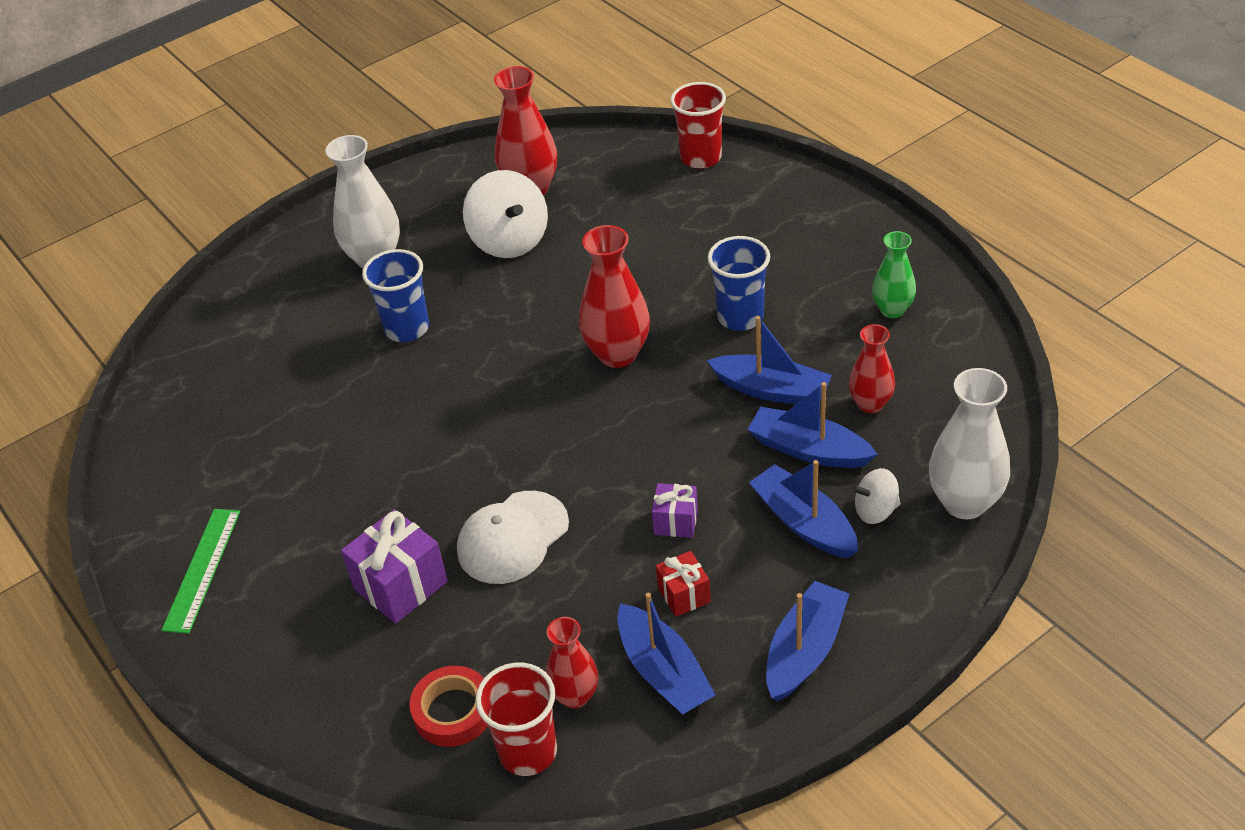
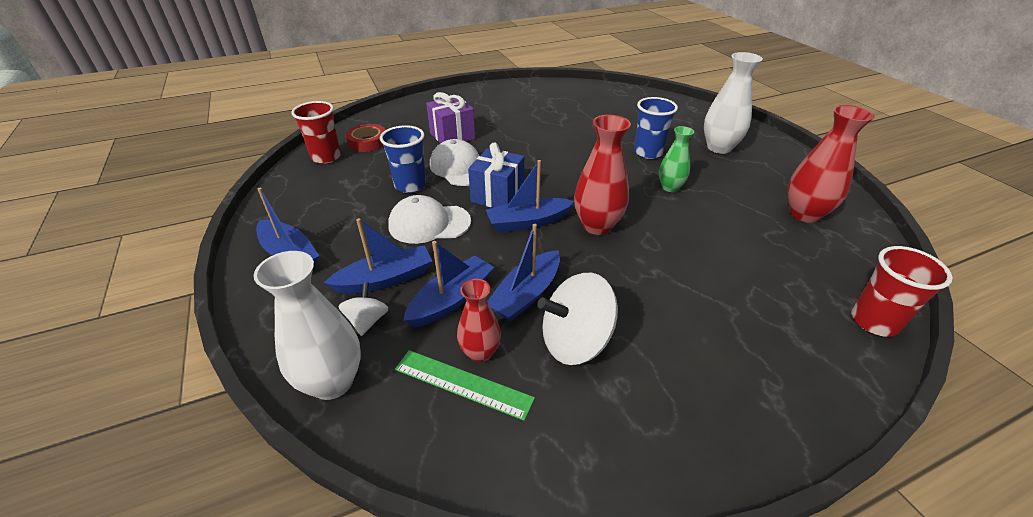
camera: 100 degrees right, 5 degrees down
(202, 569) = (497, 96): green ruler -> green ruler (463, 384)
(509, 241) = (736, 197): white spinning top -> white spinning top (575, 342)
(575, 696) = (343, 173): red vase -> none
(579, 468) = (497, 195): none -> blue gift
(663, 672) = (329, 201): blue boat -> blue boat (528, 222)
(676, 522) = (429, 224): purple gift -> white cap
(684, 595) = (372, 217): red gift -> none
(740, 317) = (621, 296): blue cup -> blue cup (410, 185)
(892, 310) = (602, 412): green vase -> green vase (670, 187)

